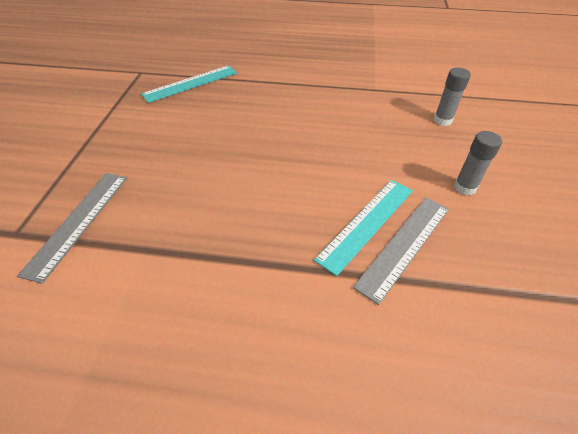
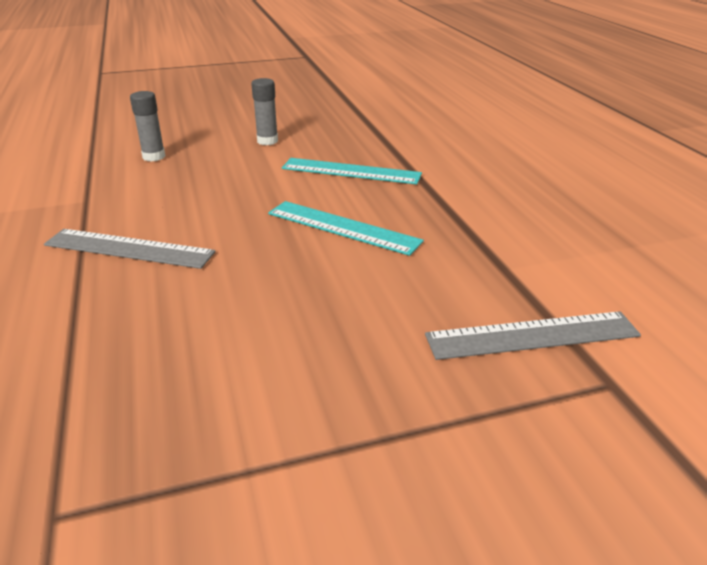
camera: 115 degrees left, 15 degrees down
(190, 83) = (104, 388): turquoise ruler -> turquoise ruler (343, 227)
(404, 245) = (362, 155): grey ruler -> grey ruler (129, 248)

